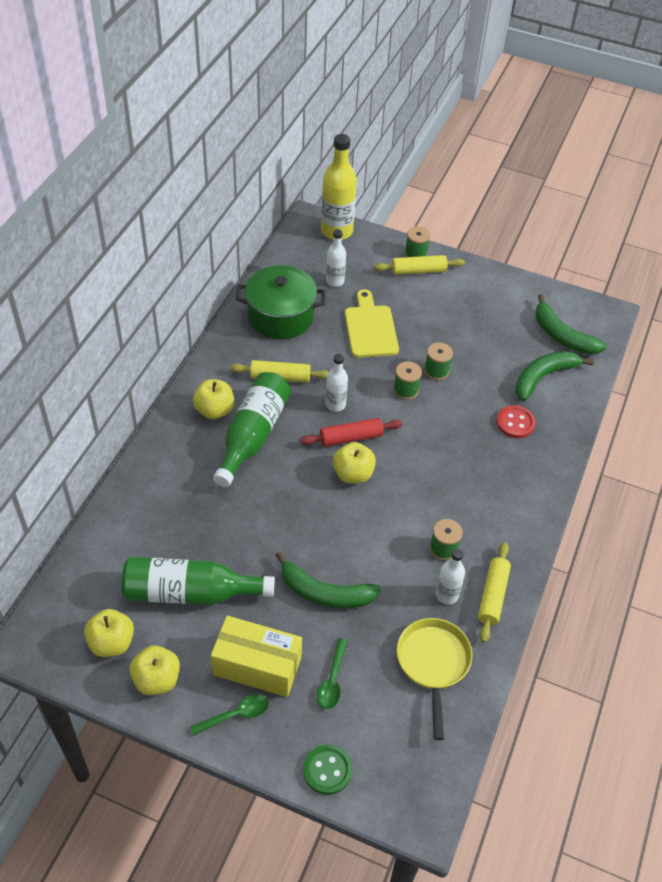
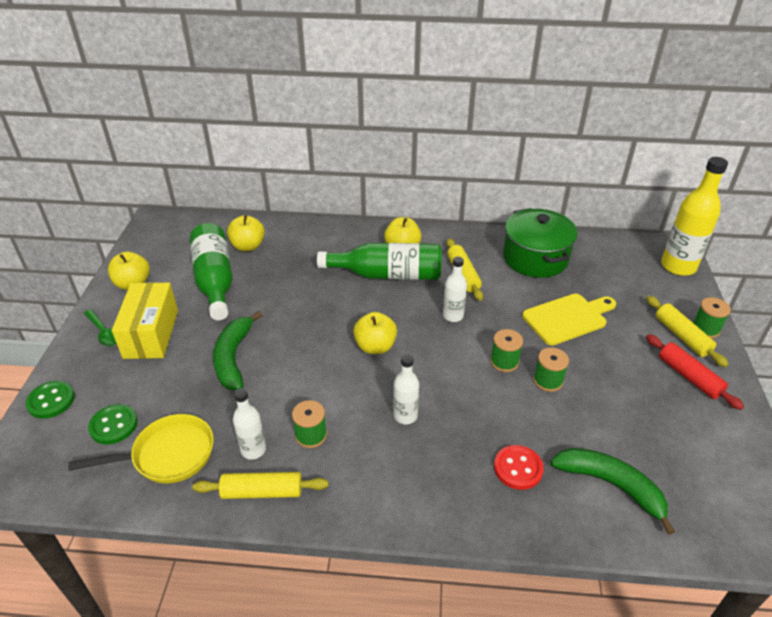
camera: 75 degrees right, 10 degrees down
(111, 643) = (162, 255): yellow apple -> yellow apple (248, 246)
(332, 680) = (142, 384): green spoon -> none
(335, 281) = (609, 280): white bottle -> white bottle (405, 416)
(351, 438) = (418, 335): red rolling pin -> red rolling pin (689, 377)
(382, 709) = (114, 425): none -> green button
(562, 336) = (699, 494): green banana -> none

